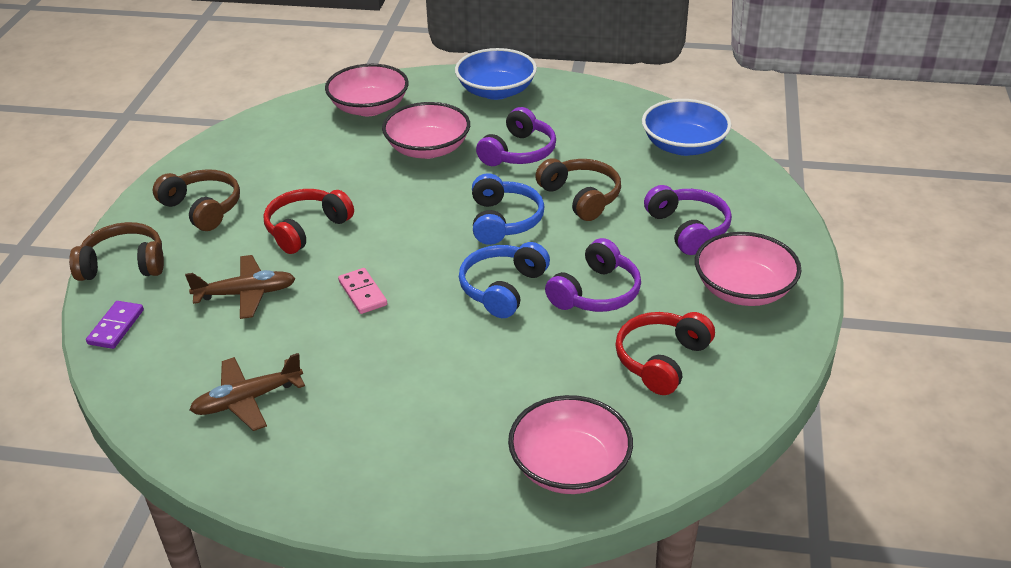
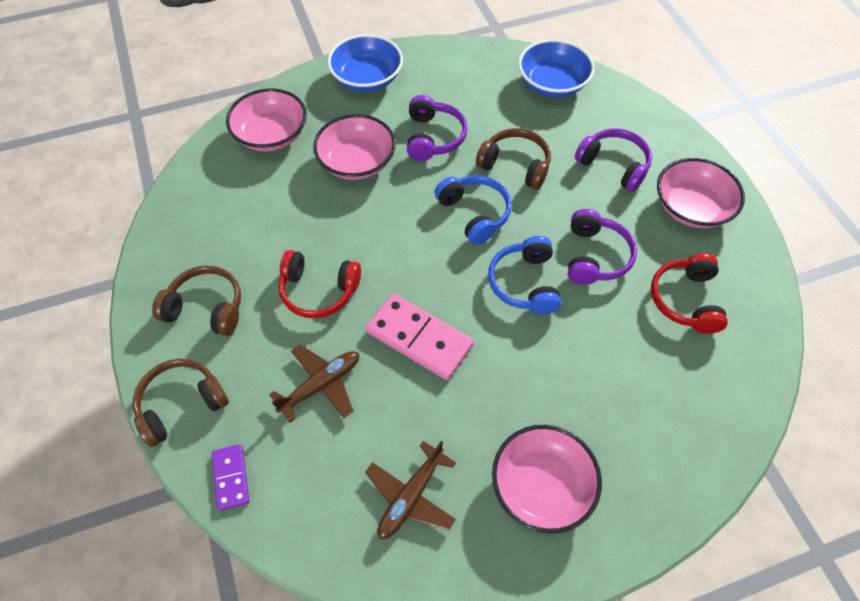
camera: 30 degrees left, 20 degrees up
(306, 229) = (318, 291): red headphones -> red headphones turned 90 degrees counterclockwise
(363, 293) = (419, 338): pink domino -> pink domino, size x1.81
(569, 466) = (697, 431): pink bowl -> pink bowl (541, 486)

